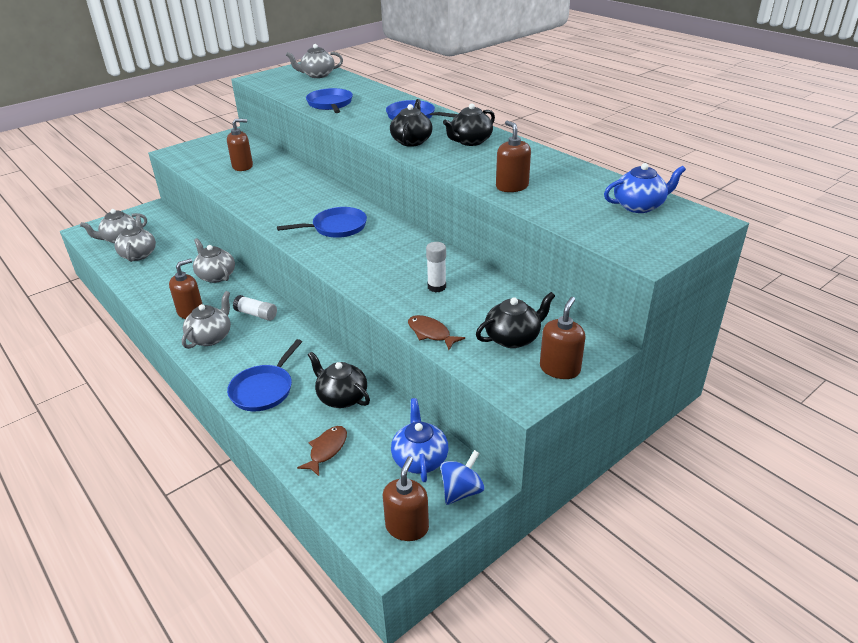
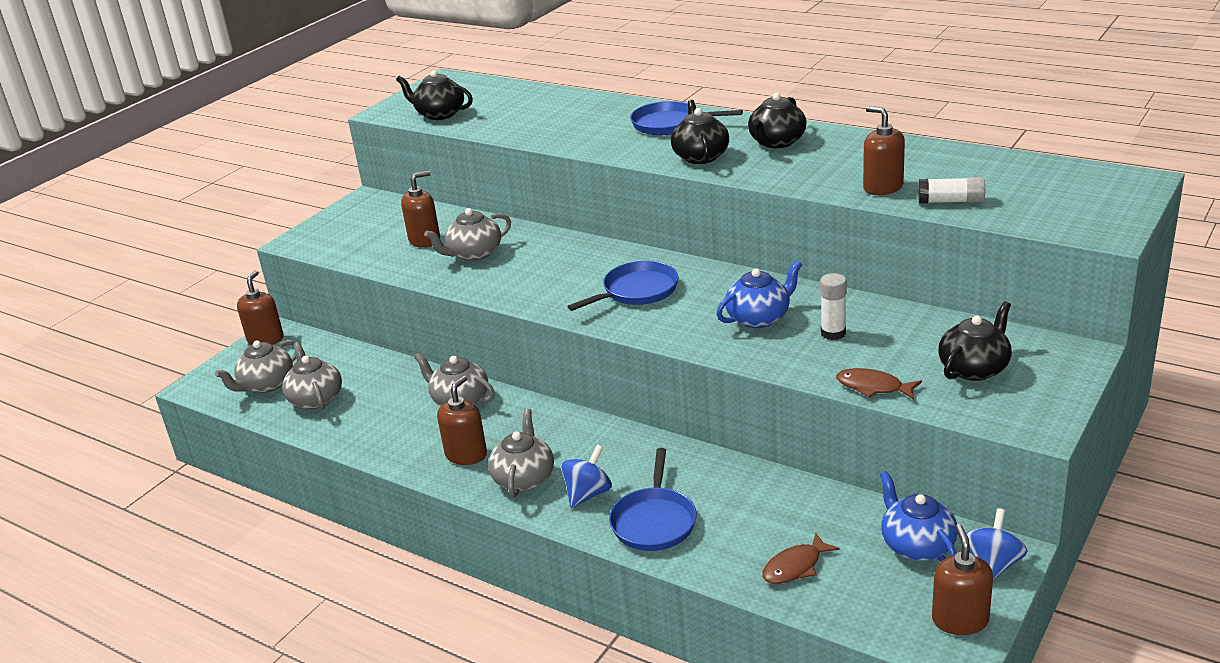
camera: 15 degrees left, 5 degrees down
(239, 359) = (588, 494): none -> blue spinning top
(256, 314) = (562, 435): white glue stick -> white glue stick (950, 201)
(317, 75) = (473, 92): grey teapot -> grey teapot (474, 254)
(327, 450) = (795, 567): brown fish -> brown fish turned 135 degrees counterclockwise
(330, 104) = (537, 128): blue pan -> none
(341, 397) = (763, 504): black teapot -> black teapot (439, 114)
(560, 369) = (1054, 388): brown soap dispenser -> brown soap dispenser (265, 339)
(639, 206) = (1051, 179): blue teapot -> blue teapot (759, 318)

